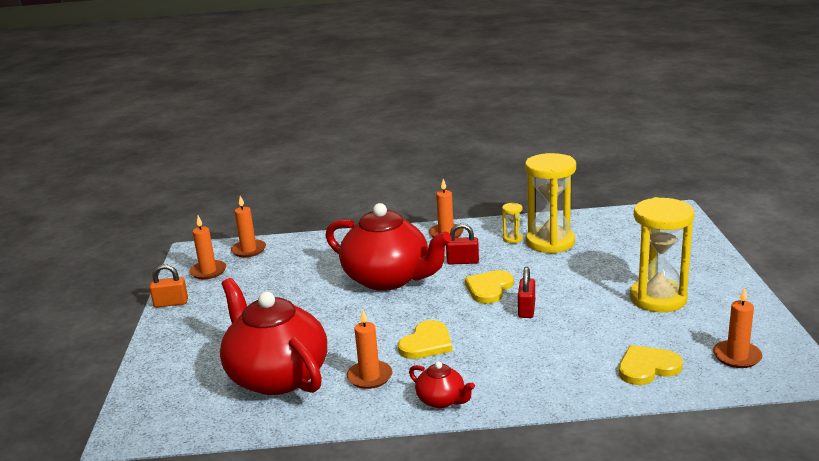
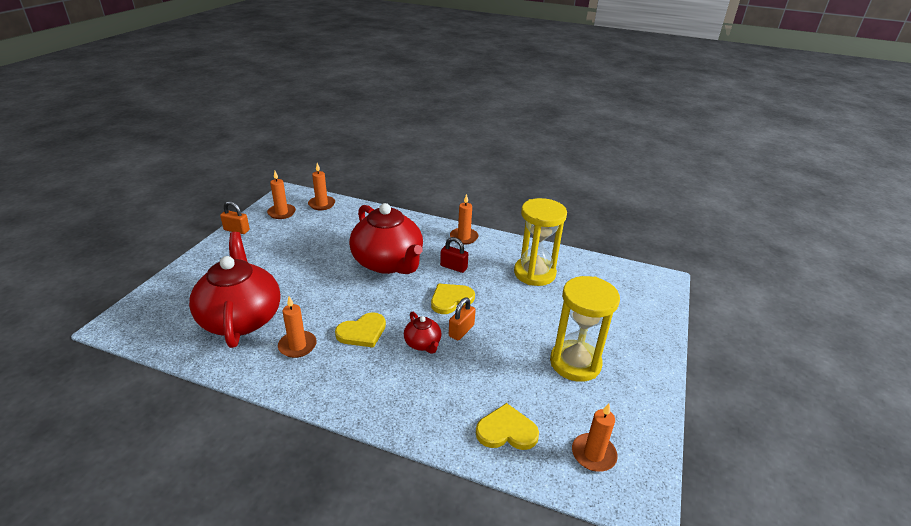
camera: 20 degrees right, 10 degrees up
(442, 400) = (325, 390): red teapot -> red teapot (423, 344)
(512, 239) = (508, 260): yellow hourglass -> none
(526, 309) = (461, 331): red padlock -> orange padlock

